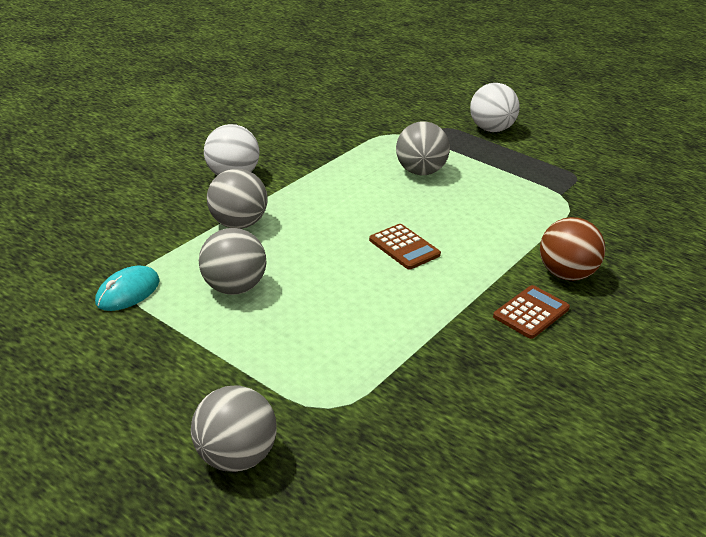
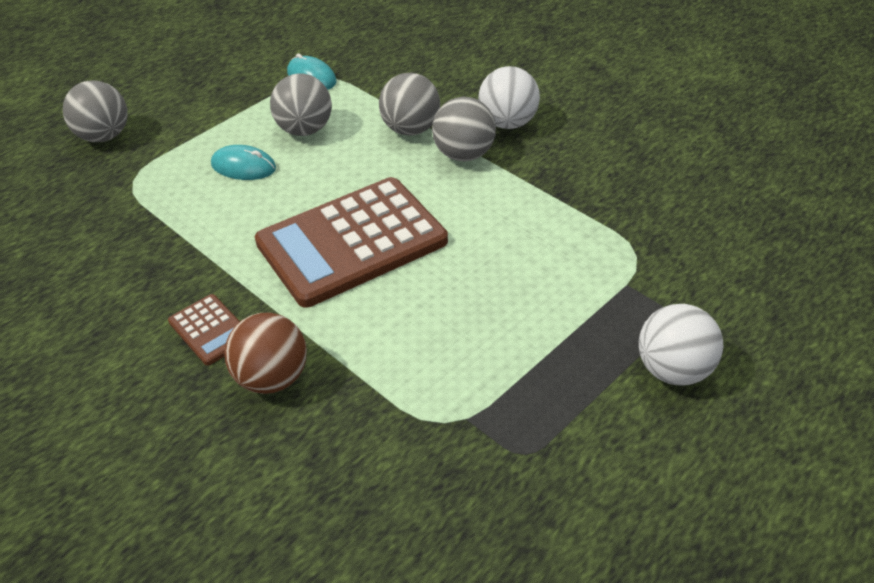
camera: 100 degrees right, 10 degrees up
(299, 323) = (243, 166): none -> turquoise mouse
(404, 247) = (352, 242): brown calculator -> brown calculator, size x2.29
(420, 171) = (526, 272): grey ball -> grey ball (464, 154)

